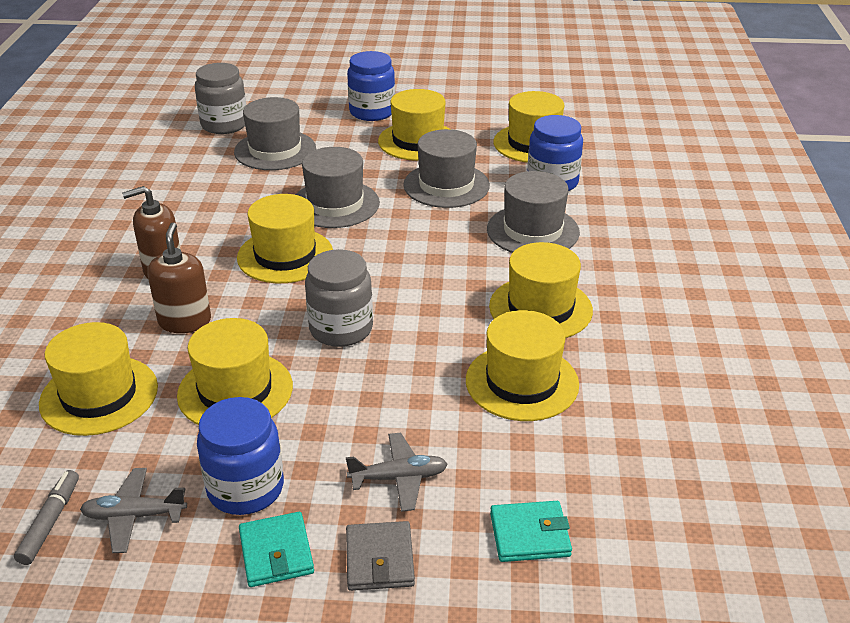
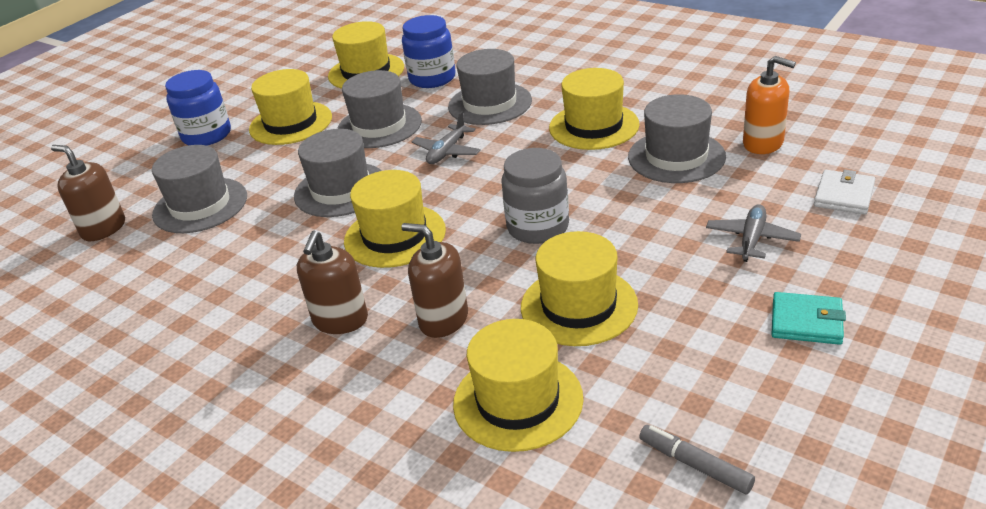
camera: 55 degrees left, 0 degrees up
(134, 516) = (717, 402): grey plane -> grey plane (447, 152)
(224, 125) = (103, 228): grey jar -> brown soap dispenser
(245, 488) = (718, 324): blue jar -> none
(379, 559) = (838, 269): grey wallet -> none
(522, 382) = (676, 157): yellow hat -> grey hat
(530, 535) = (844, 195): turquoise wallet -> white wallet
(597, 441) = (763, 143): none -> orange soap dispenser

